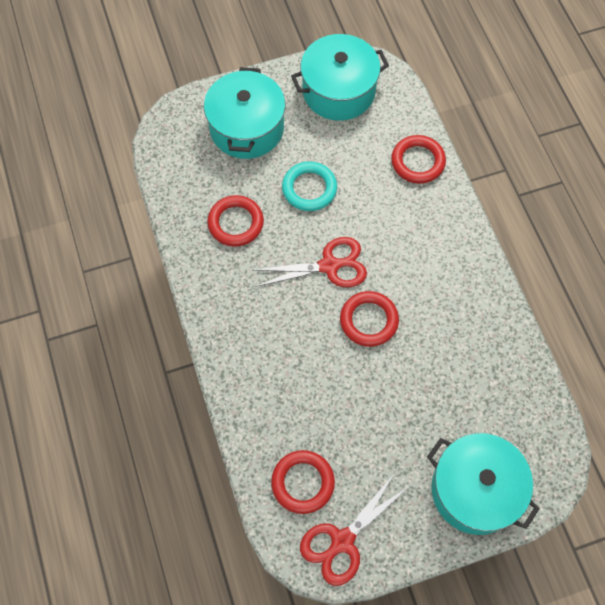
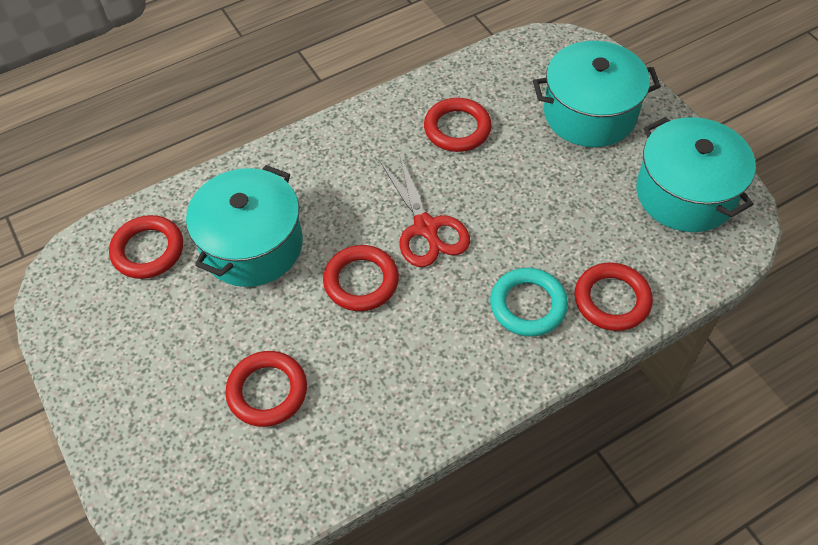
camera: 80 degrees right, 10 degrees down
(309, 188) = (527, 189): turquoise ring -> turquoise ring (528, 305)
(342, 541) = (82, 300): red scissors -> none
(452, 401) = (267, 391): none -> red ring
(475, 490) = (149, 435): turquoise pot -> turquoise pot (252, 245)

